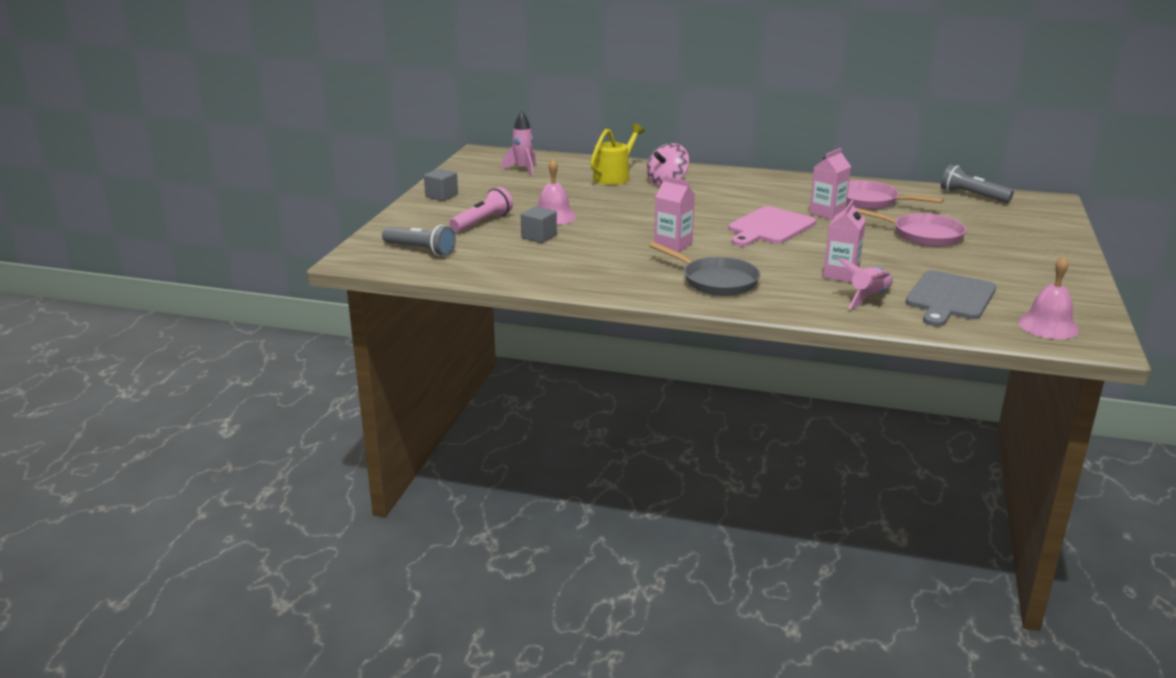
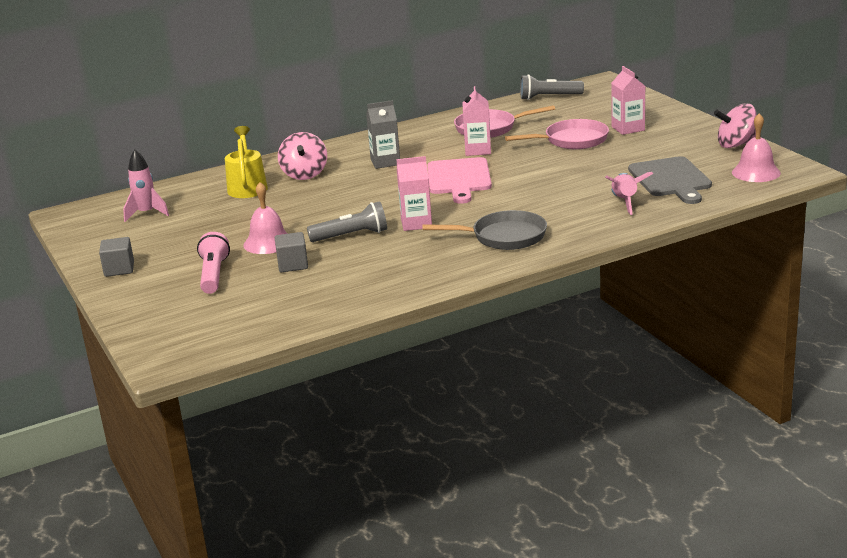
camera: 40 degrees left, 0 degrees up
(420, 250) = (211, 324): grey flashlight -> grey flashlight (351, 236)
(739, 196) = (385, 162): none -> grey carton
(841, 274) = (576, 193): pink carton -> pink carton (628, 128)
(1078, 296) = (736, 145): none -> pink spinning top

